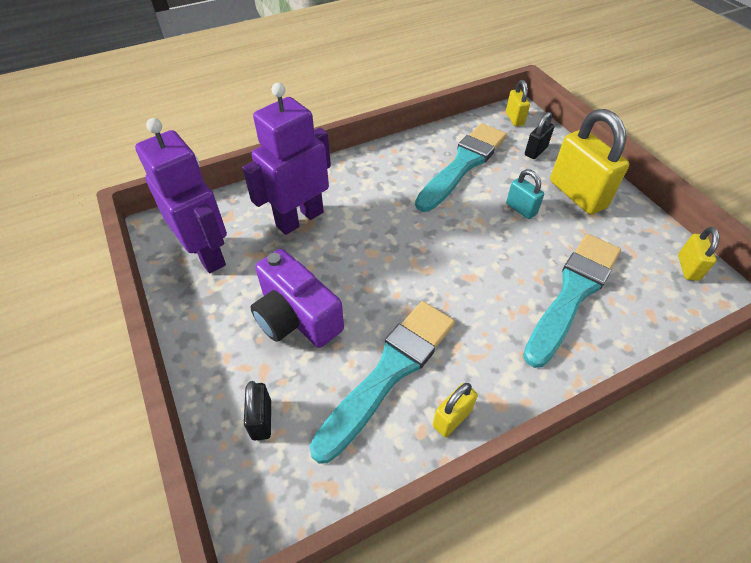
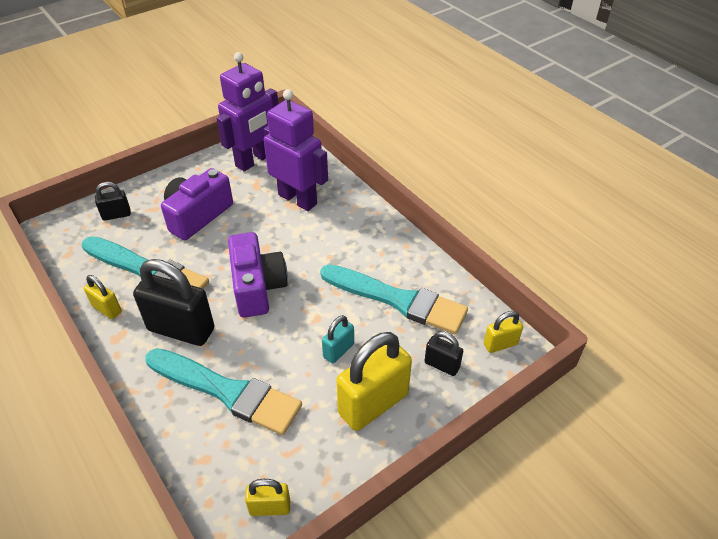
camera: 80 degrees right, 5 degrees down
(433, 262) = (257, 287): none -> purple camera
(490, 333) = (181, 329): none -> black padlock

